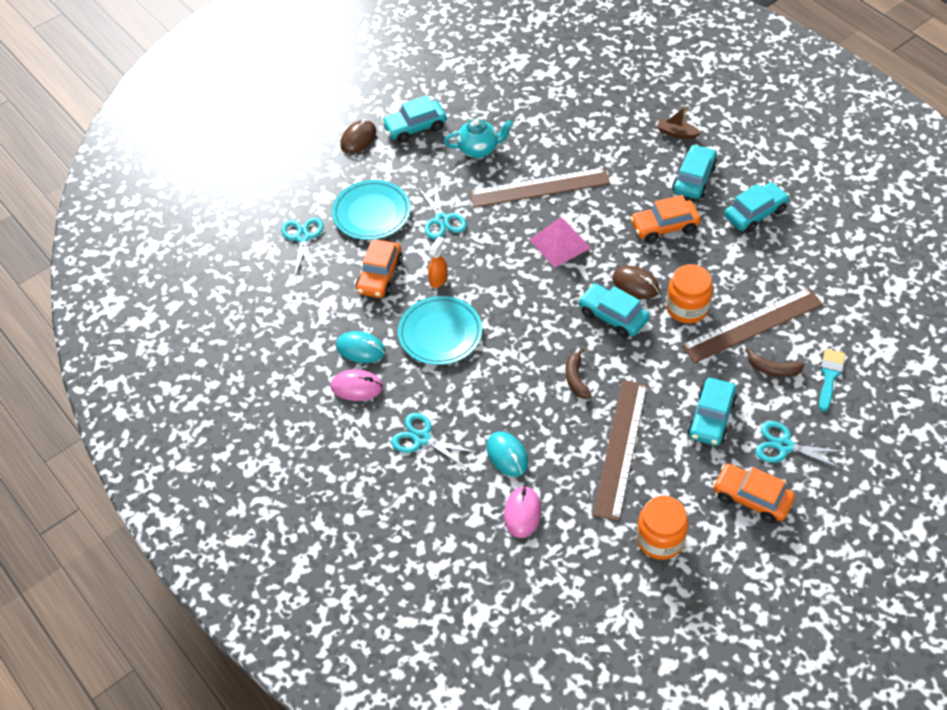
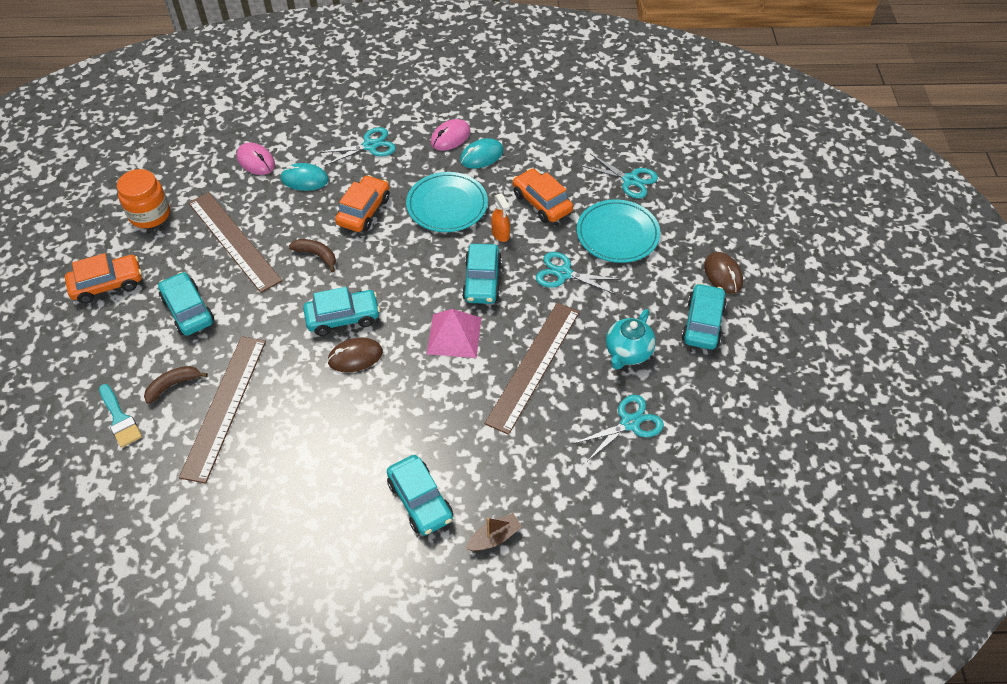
camera: 125 degrees right, 0 degrees up
(664, 227) = (390, 427): orange car -> orange car (364, 211)
(687, 308) = (293, 374): orange jar -> none
(755, 213) = (326, 516): turquoise car -> turquoise car (482, 281)
(784, 446) = (113, 336): turquoise scissors -> turquoise scissors (630, 423)

